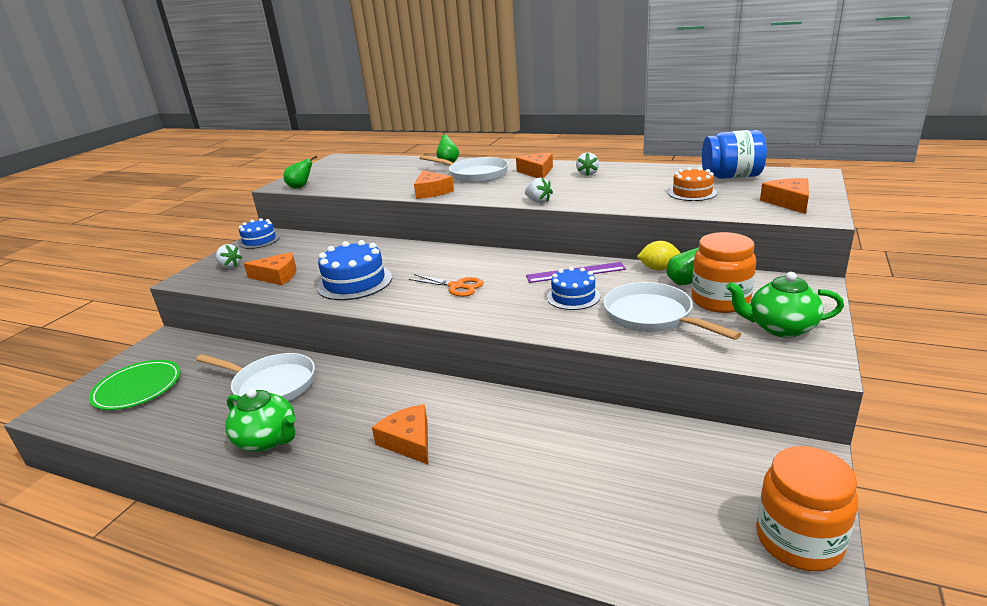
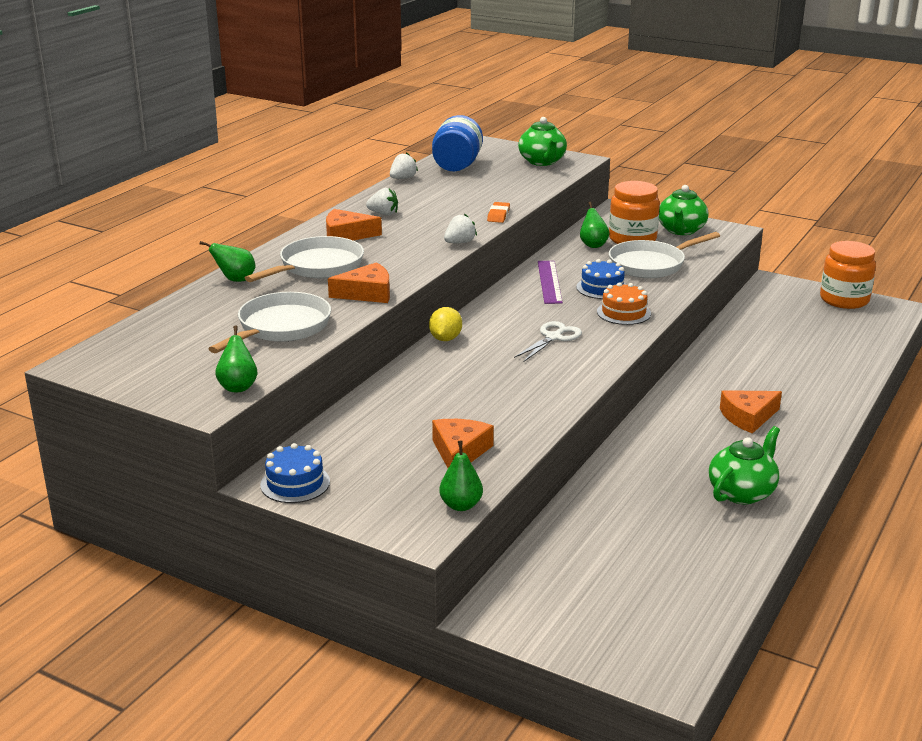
camera: 85 degrees left, 0 degrees up
(137, 388) = (624, 610): green plate -> none
(211, 285) = (461, 505): none -> green pear
(230, 266) = (394, 498): white strawberry -> white strawberry (403, 178)
(271, 385) = (640, 501): white pan -> white pan (281, 327)
(354, 282) = (511, 395): blue cake -> none
(456, 286) = (553, 337): orange scissors -> white scissors
(612, 205) = (498, 215): none -> orange eraser
(658, 269) = (560, 249): yellow lemon -> yellow lemon (445, 339)
(692, 193) = (490, 184): orange cake -> orange cake (623, 313)
(788, 202) = (542, 162): orange cheese -> green teapot

